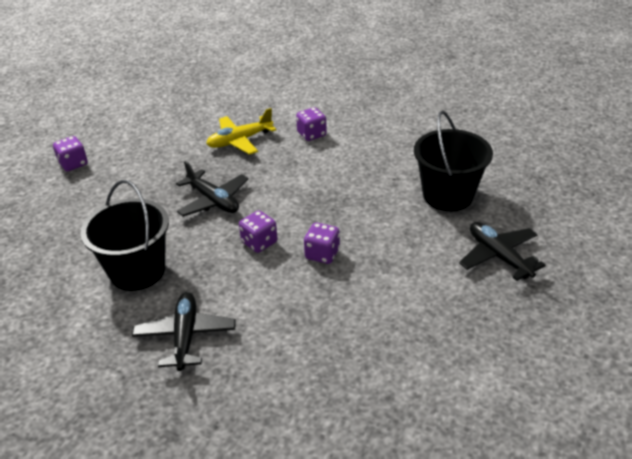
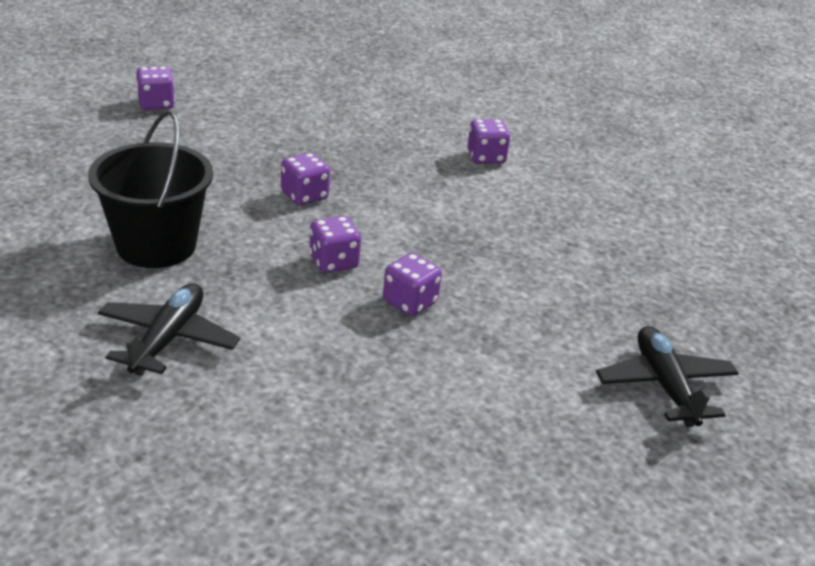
camera: 15 degrees right, 5 degrees down
(213, 200) = (304, 196): black plane -> purple dice
(240, 141) = (383, 137): yellow plane -> none
(448, 195) = (636, 286): black bucket -> none

